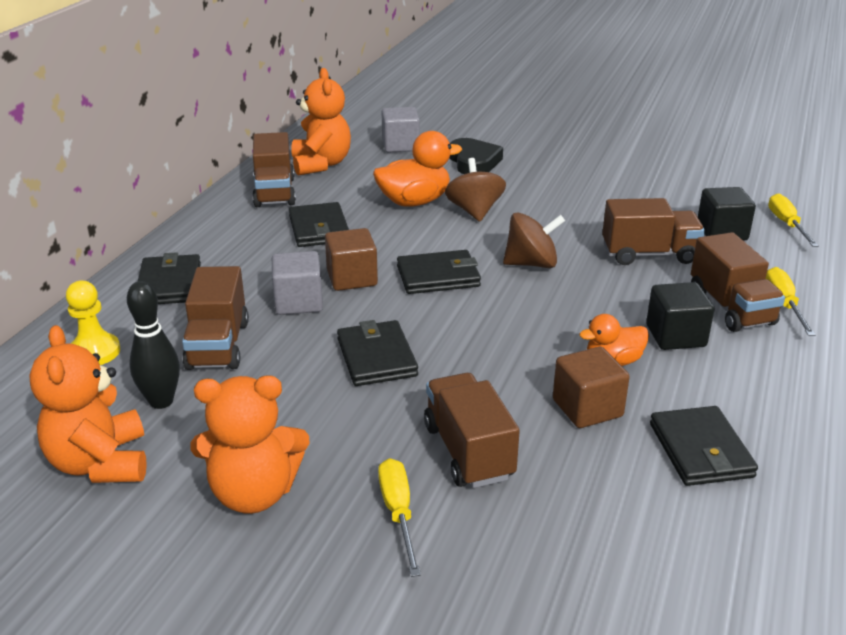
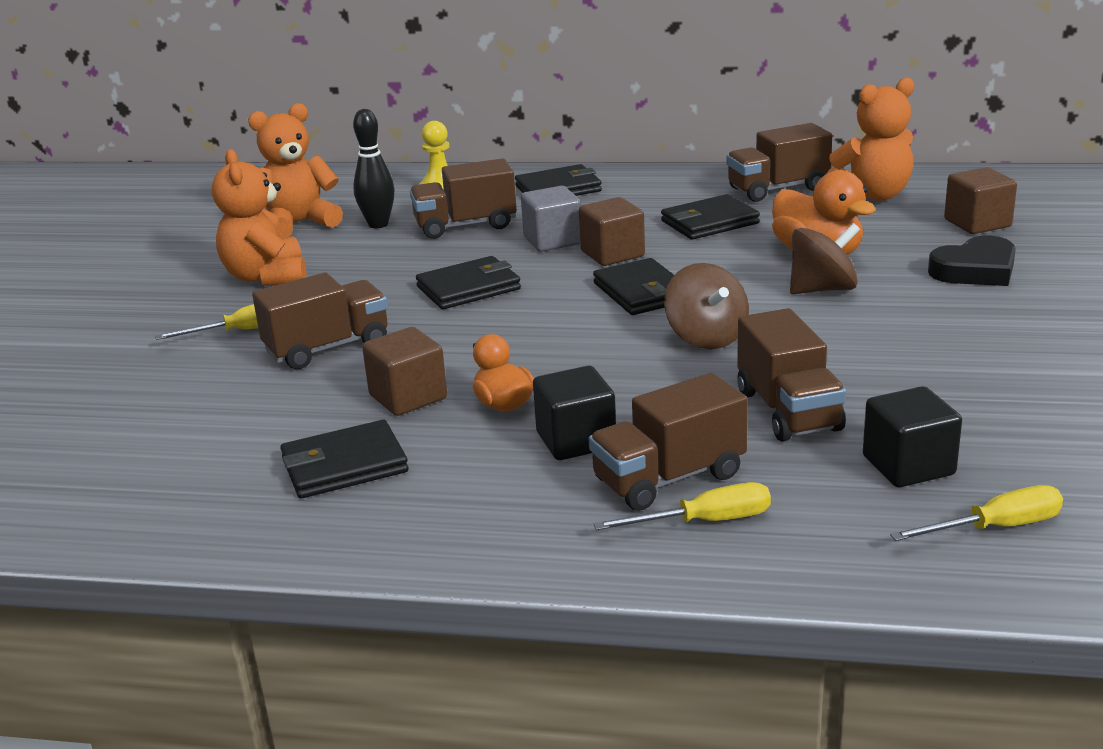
camera: 80 degrees right, 5 degrees down
(400, 145) = (977, 223): grey cube -> brown cube

